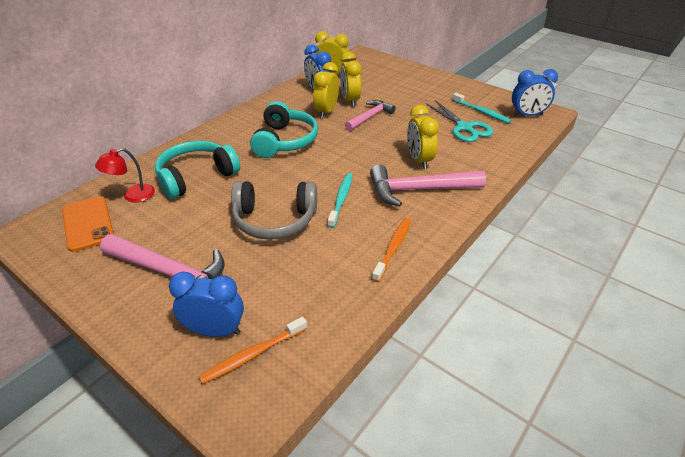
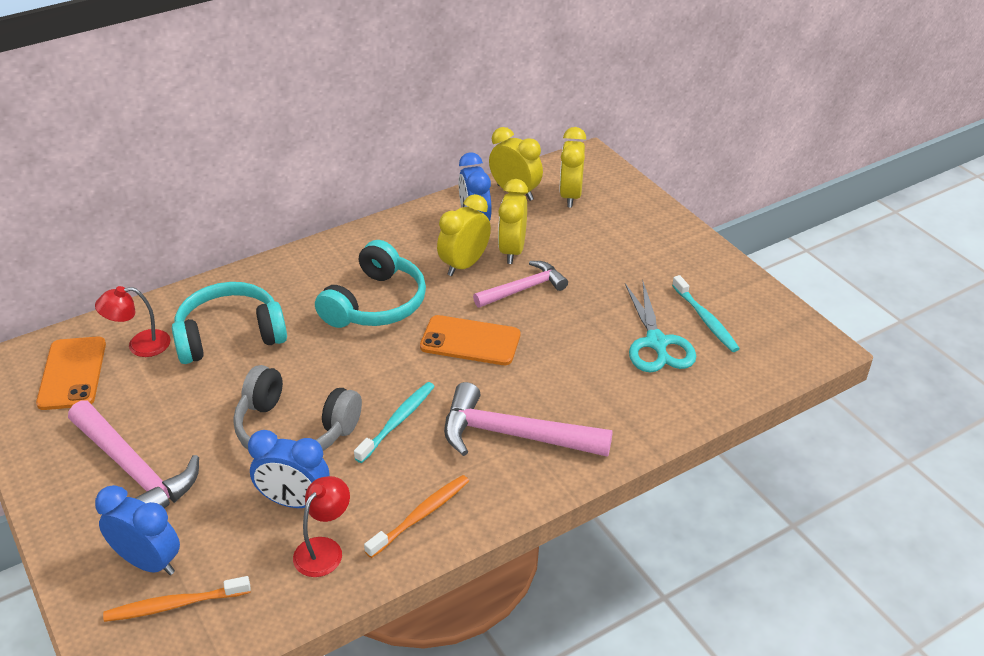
camera: 20 degrees right, 0 degrees up
(342, 286) = (324, 549): none -> red lamp
(357, 148) = (470, 341): none -> orange phone
(419, 160) = (547, 385): yellow clock -> yellow clock (570, 196)
(527, 115) = (777, 344): blue clock -> blue clock (294, 501)

